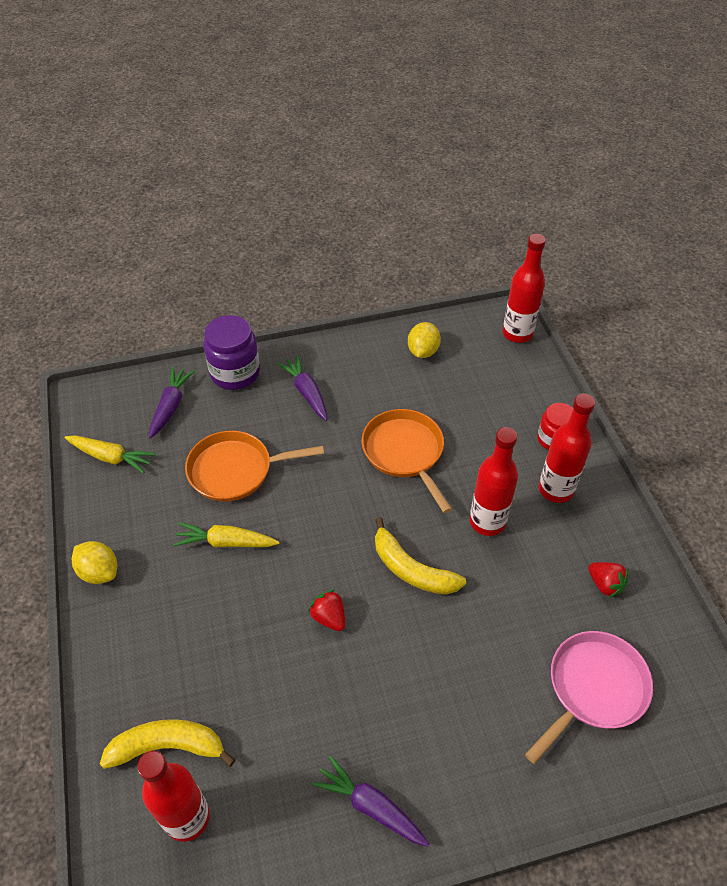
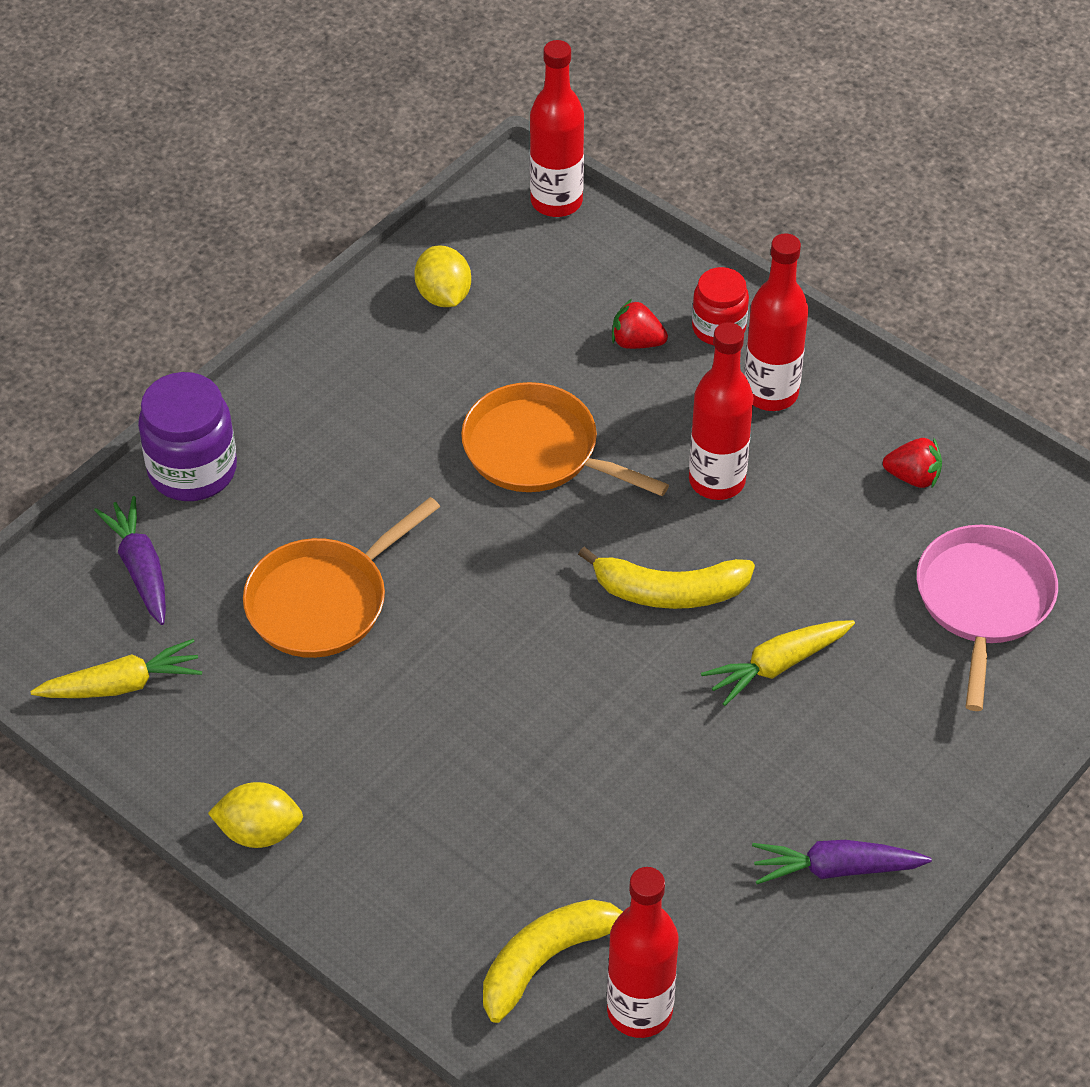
camera: 35 degrees left, 0 degrees up
(226, 542) = (399, 697): yellow carrot -> yellow carrot (777, 665)
(306, 392) = (326, 442): purple carrot -> none
(329, 617) = (615, 706): red strawberry -> red strawberry (636, 342)

